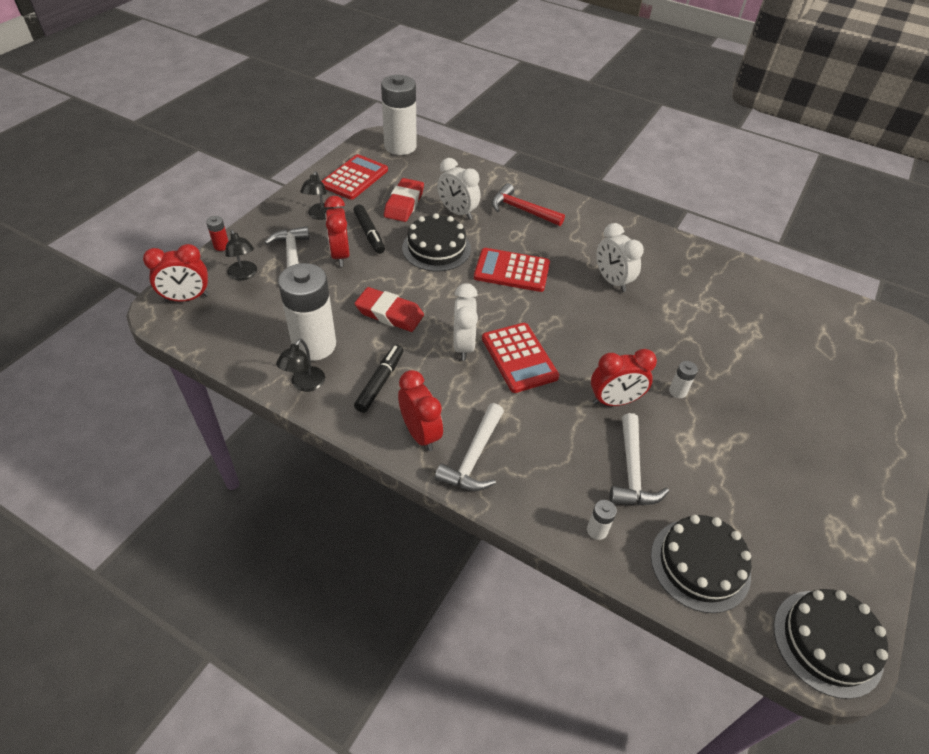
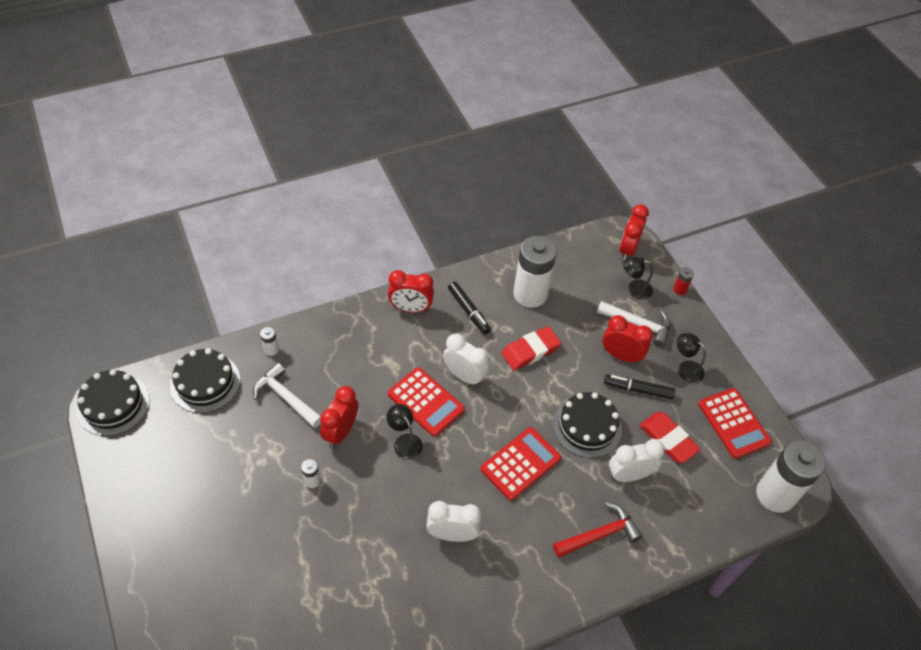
camera: 125 degrees right, 5 degrees up
(304, 384) = (497, 273): black lamp -> black lamp (405, 441)
(474, 457) = (370, 324): white hammer -> none
(519, 358) = (426, 402): red calculator -> red calculator turned 150 degrees counterclockwise

